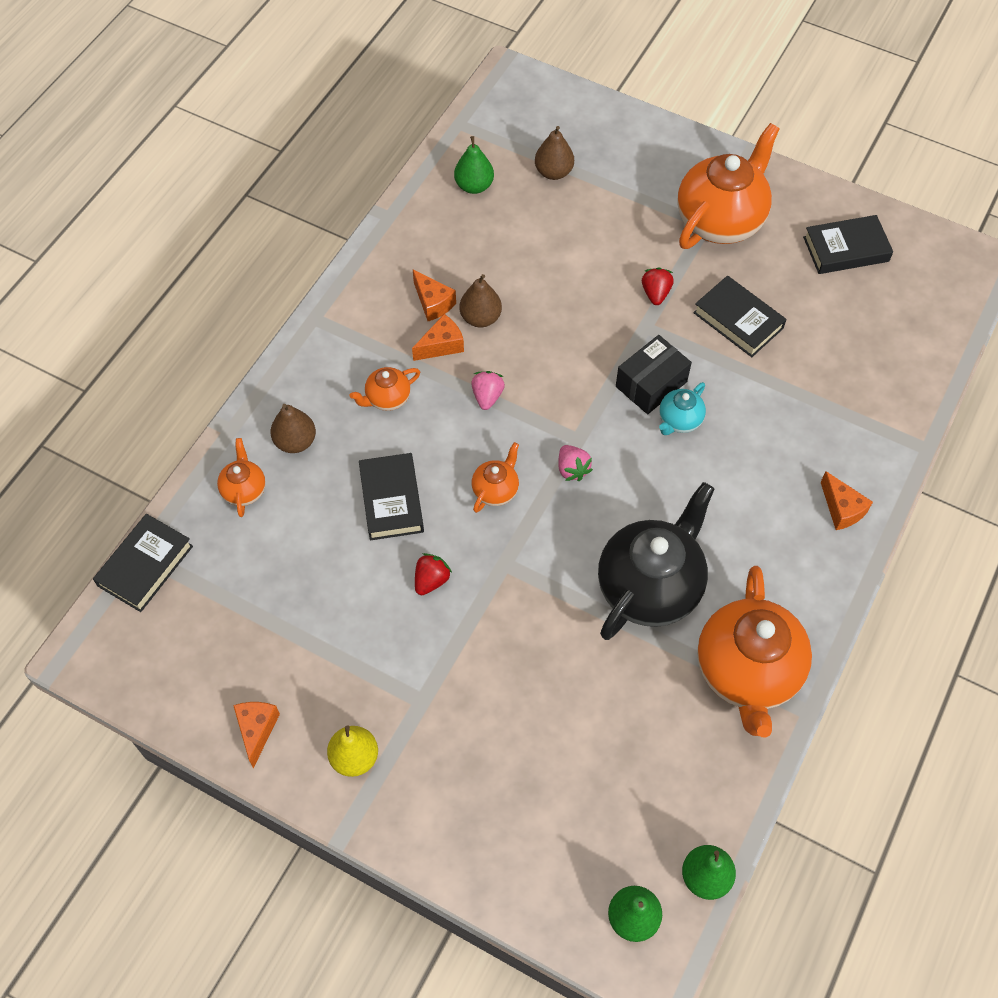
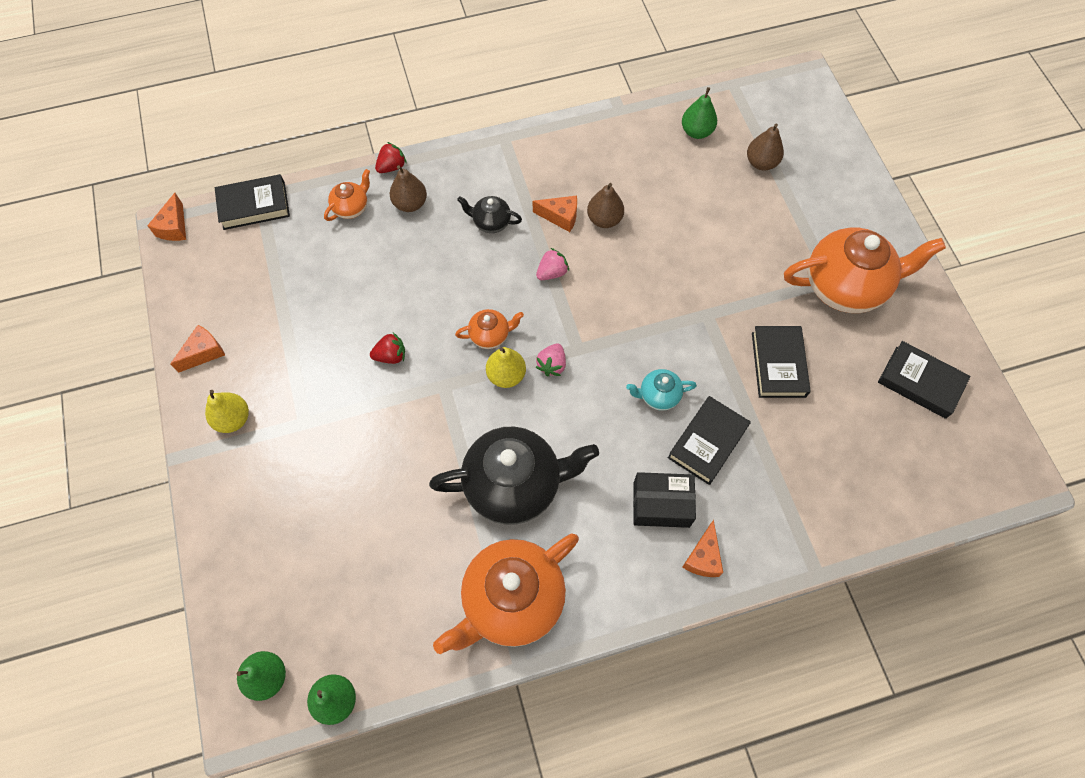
camera: 45 degrees right, 5 degrees up
(387, 398) = (491, 222): orange teapot -> black teapot
(391, 500) = (423, 286): black book -> black book (707, 442)
(433, 303) = (585, 186): orange cheese -> orange cheese (174, 227)
(545, 510) = (506, 375): none -> yellow pear
(651, 384) = (667, 355): black box -> black box (661, 504)
(655, 293) = (740, 298): red strawberry -> red strawberry (392, 167)

